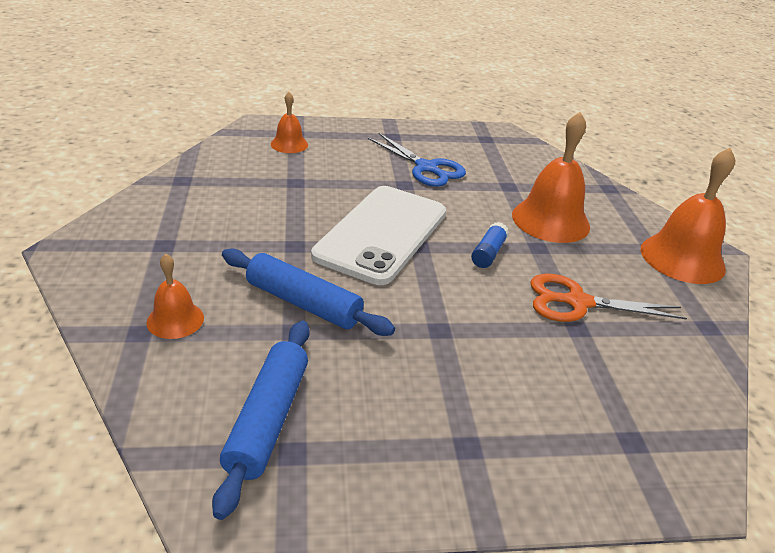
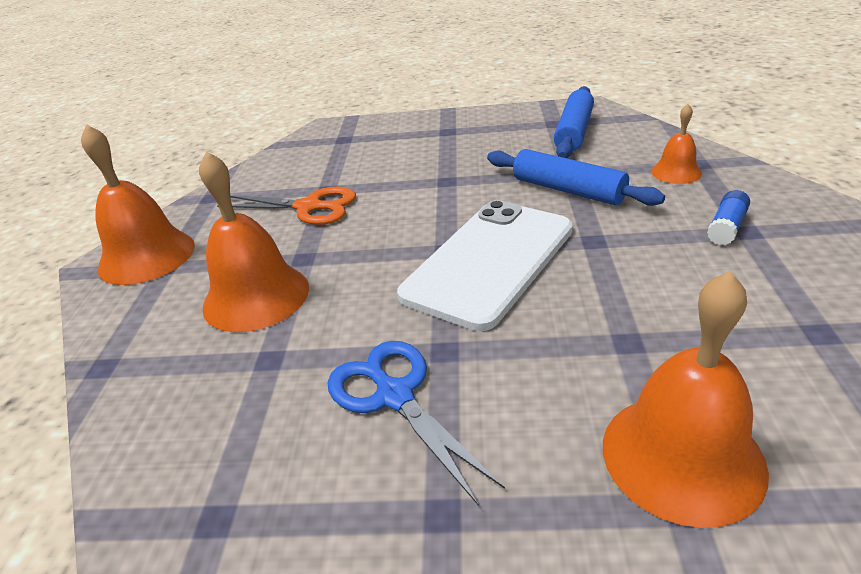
camera: 165 degrees left, 0 degrees up
(289, 144) = (682, 456): orange bell -> orange bell, size x1.85
(488, 253) = (368, 247): blue glue stick -> blue glue stick (726, 227)

